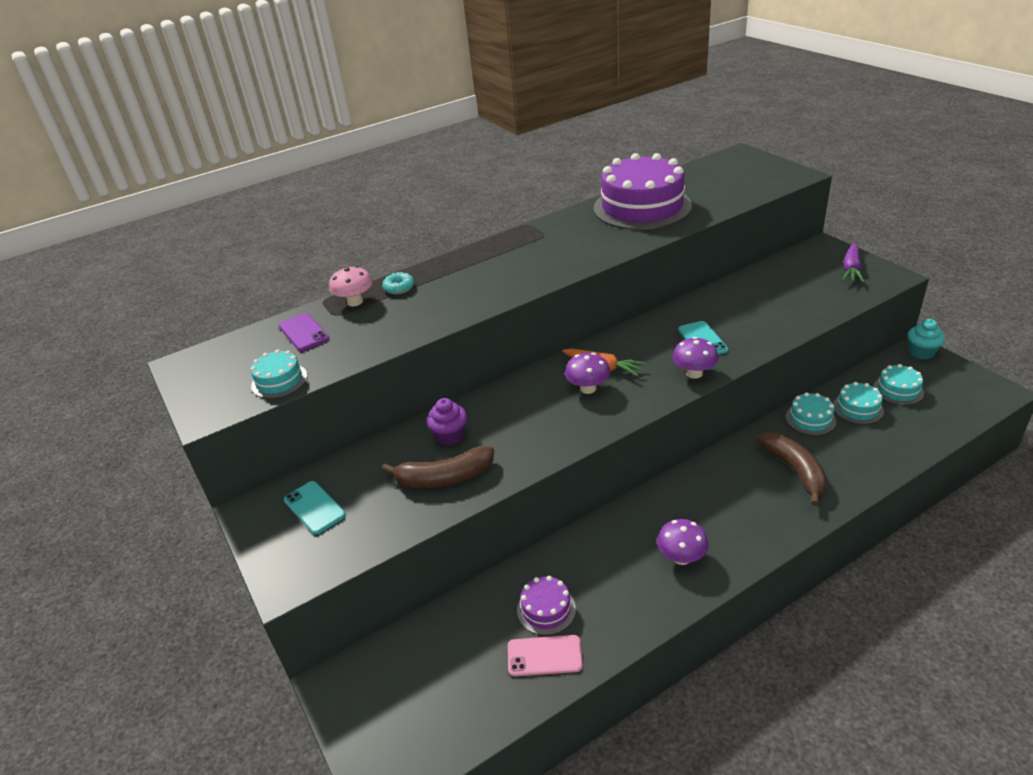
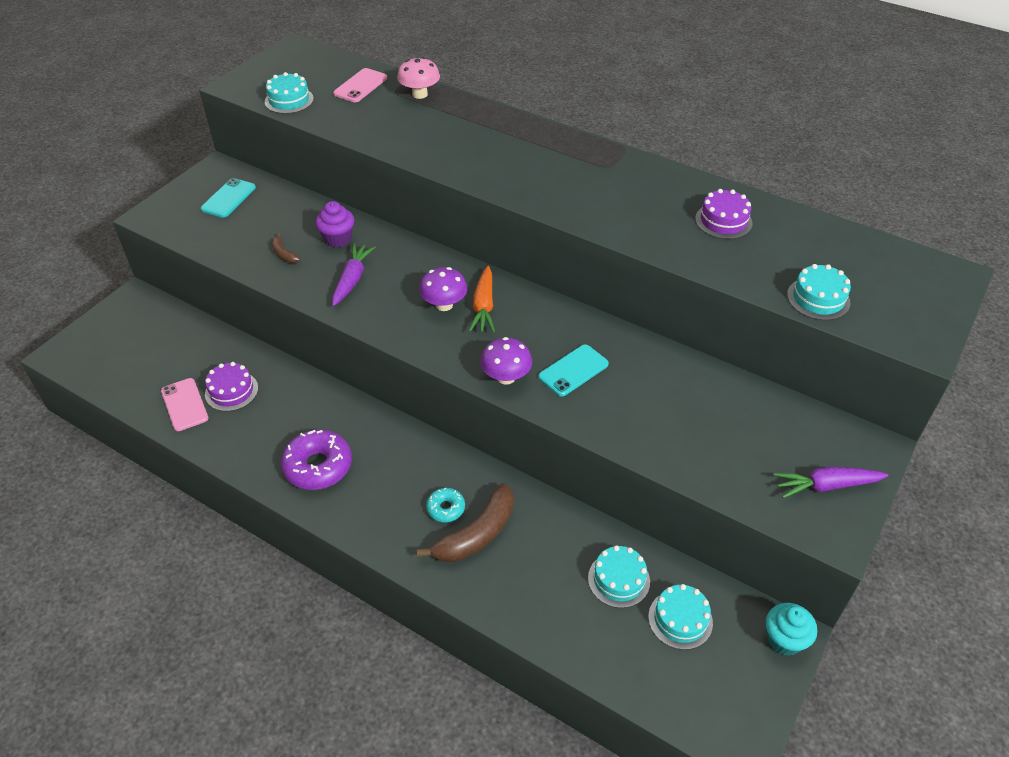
camera: 60 degrees right, 10 degrees up
(304, 332) = (360, 86): purple phone -> pink phone
(399, 288) = (455, 110): turquoise donut -> turquoise donut (446, 508)
(444, 478) = (284, 254): brown banana -> brown banana, size x0.48
(517, 437) = (352, 279): none -> purple carrot
(642, 207) = (723, 221): purple cake -> purple cake, size x0.44
(681, 557) = (318, 466): purple mushroom -> purple donut
(810, 419) = (574, 535): turquoise cake -> turquoise cake (818, 298)

